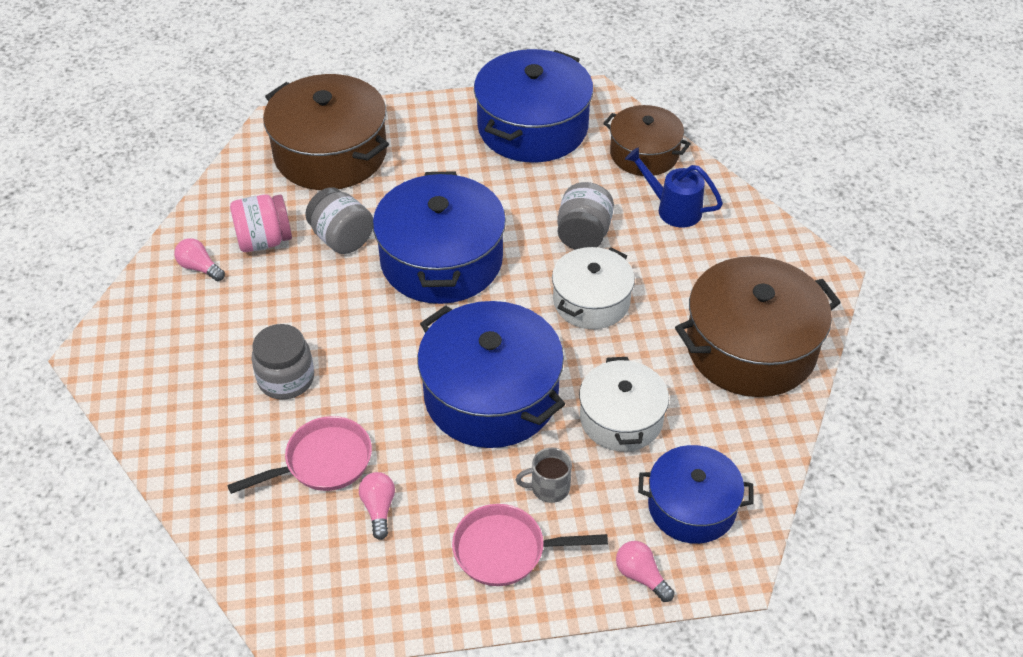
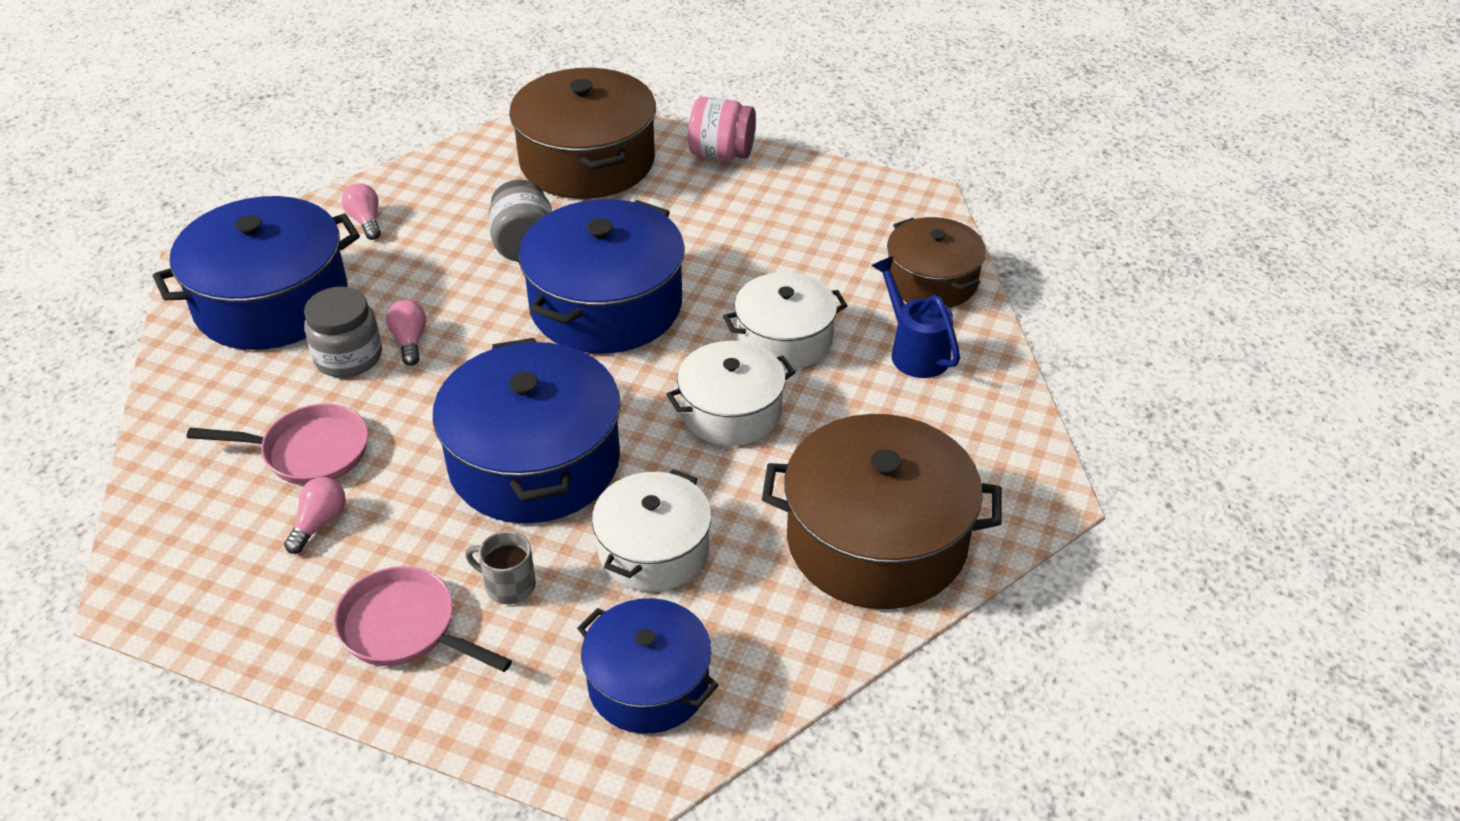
camera: 30 degrees right, 5 degrees down
(264, 241) = (448, 219): pink jar -> pink jar (721, 154)
(532, 127) = (825, 209): blue pot -> blue pot (271, 302)
(583, 235) = (784, 339): grey jar -> white pot
(641, 576) = (523, 730): pink light bulb -> pink light bulb (410, 341)

